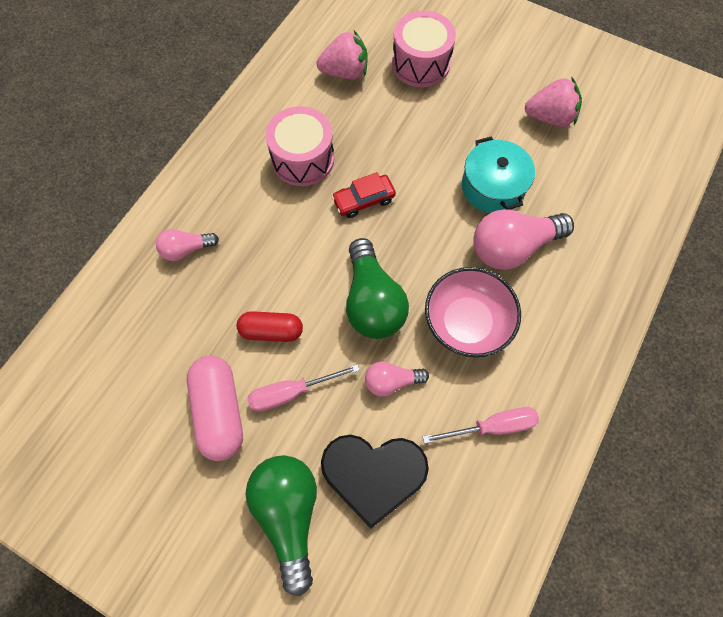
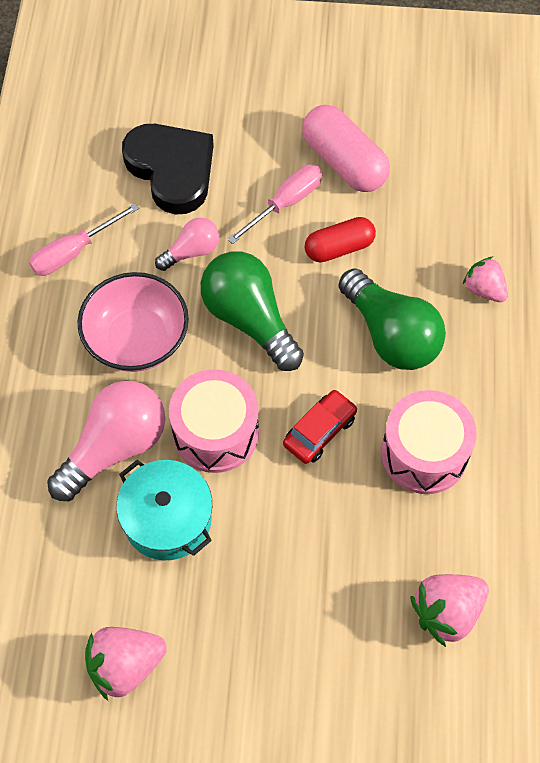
camera: 155 degrees right, 5 degrees down
(186, 249) = (484, 289): pink light bulb -> pink strawberry
(289, 514) = (232, 114): green light bulb -> green light bulb (391, 334)
(373, 474) = (172, 170): black heart -> black heart turned 75 degrees clockwise
(420, 64) = (348, 679): pink drum -> pink drum (215, 432)

